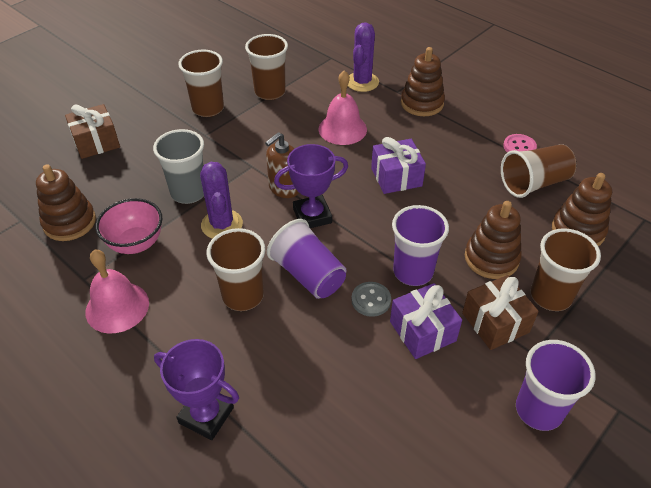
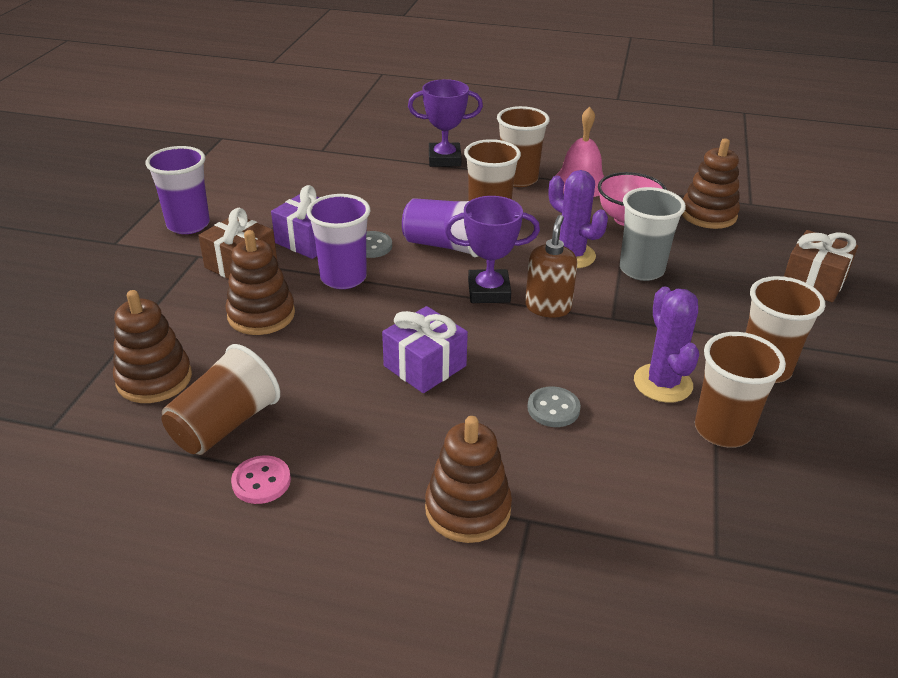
camera: 150 degrees right, 10 degrees down
(312, 216) = (489, 291): purple trophy -> purple trophy turned 45 degrees clockwise
(342, 129) = (553, 408): pink bell -> grey button
(362, 82) = (605, 515): purple cactus -> purple cactus (663, 383)
(550, 296) = (185, 302): brown cup -> brown cup (518, 179)

